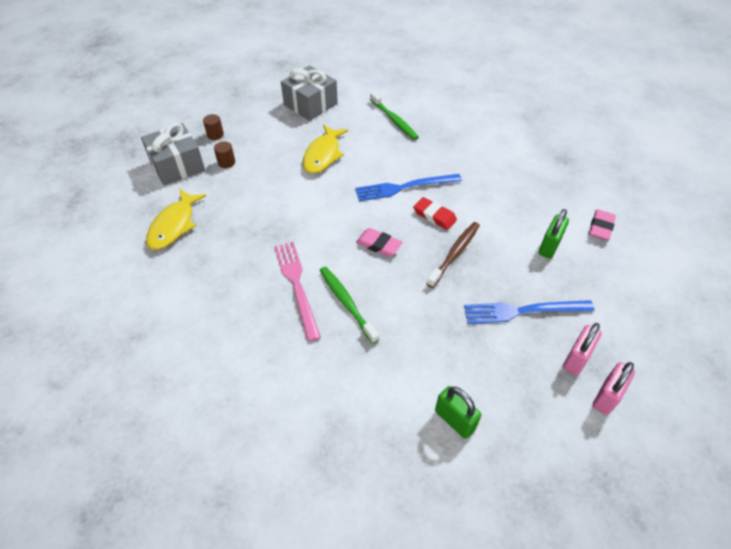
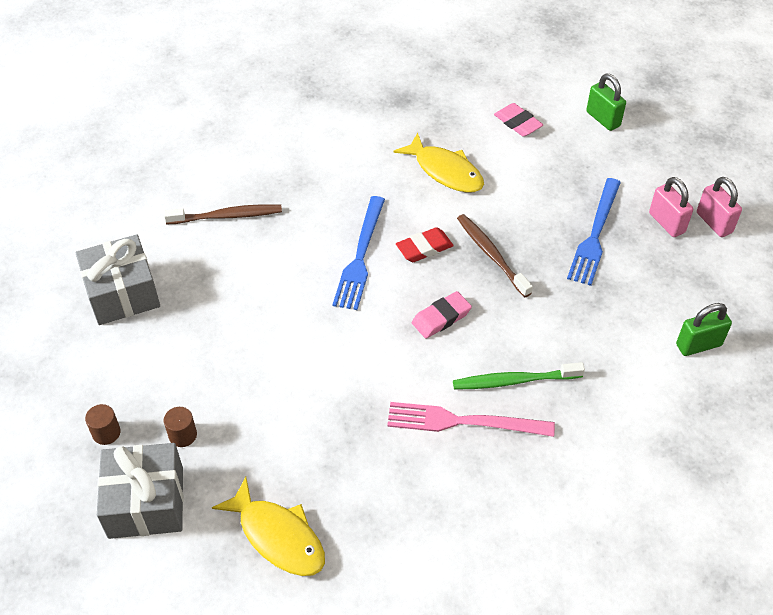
camera: 65 degrees left, 0 degrees up
(323, 155) = (244, 316): yellow fish -> yellow fish (445, 171)
(394, 120) = (226, 216): green toothbrush -> brown toothbrush
(549, 246) = (522, 174): green padlock -> green padlock (603, 119)

